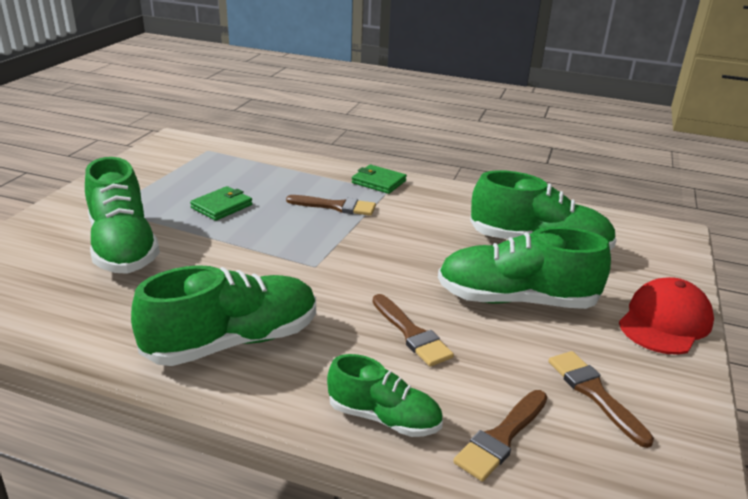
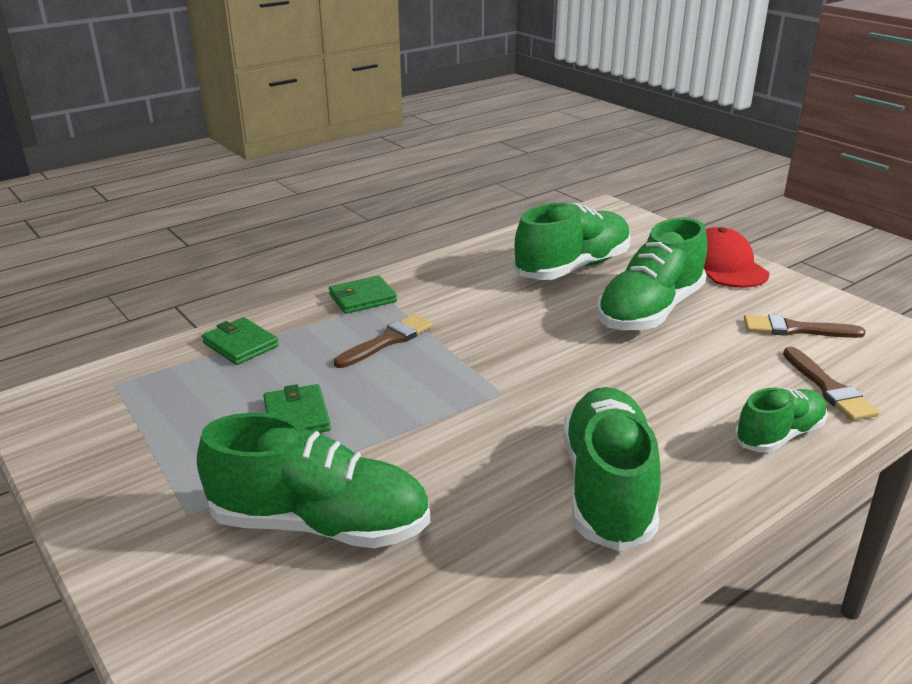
camera: 55 degrees left, 0 degrees up
(280, 166) = (240, 345): none -> green wallet
(411, 333) = (665, 379): brown brush -> none

